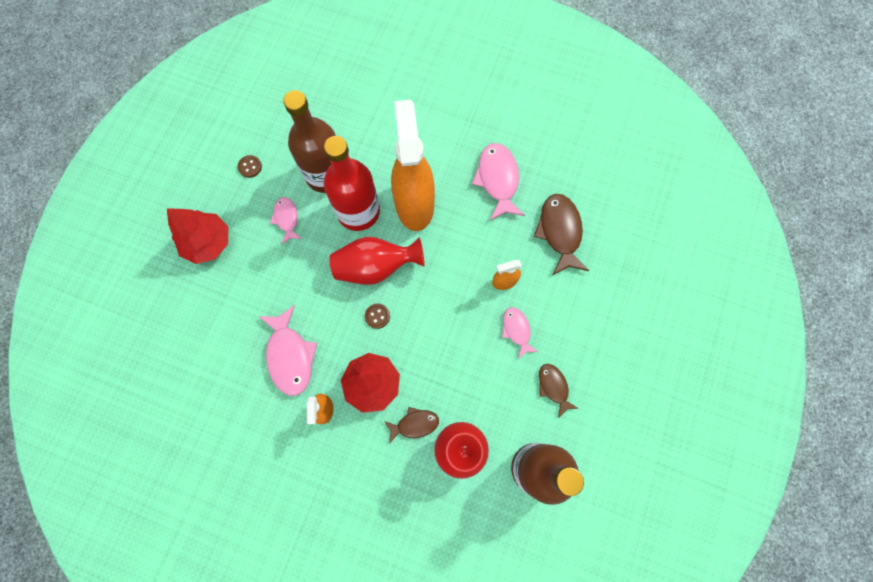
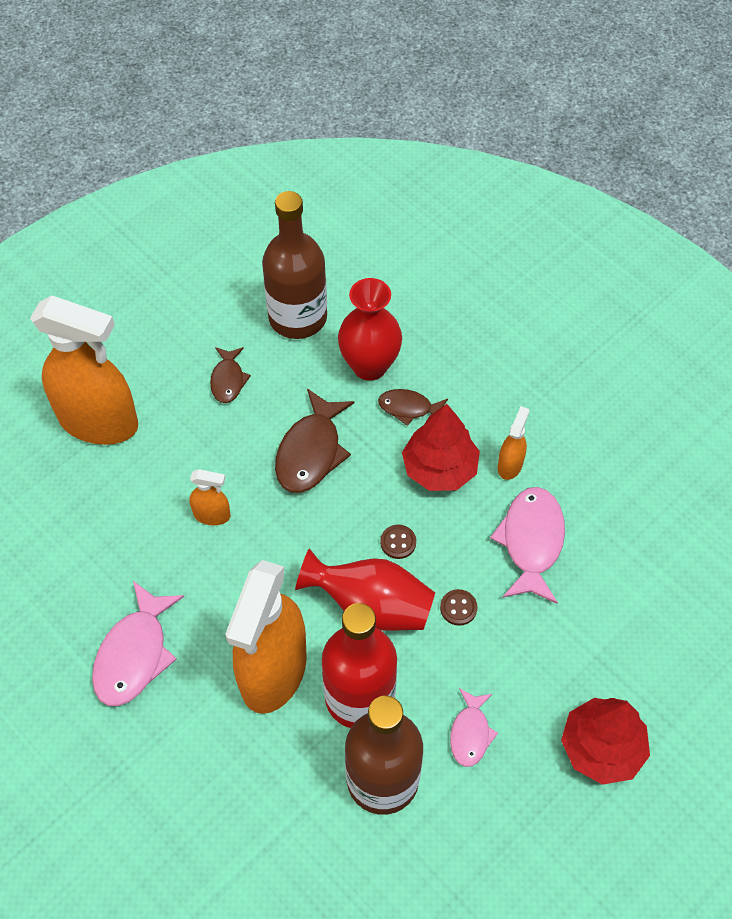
camera: 155 degrees left, 15 degrees down
(250, 167) = (499, 850): brown button -> brown button (458, 608)
(516, 330) = (232, 454): pink fish -> none
(560, 232) = (100, 545): brown fish -> brown fish (311, 451)
(618, 313) = (99, 422): none -> orange spray bottle

